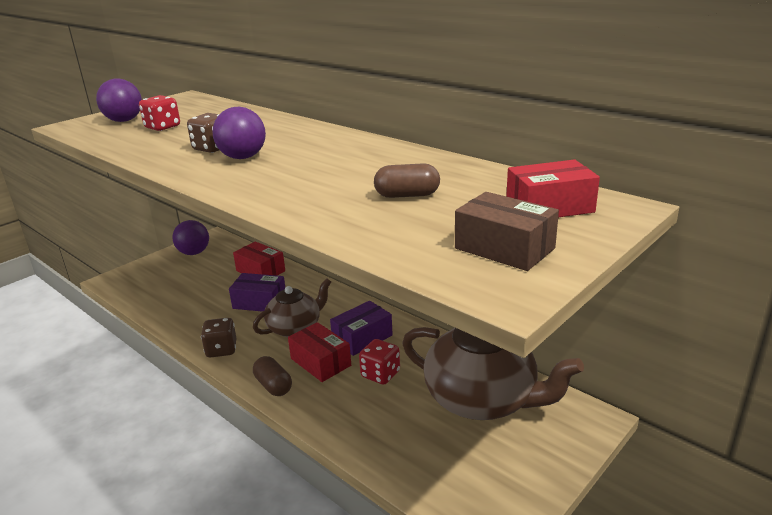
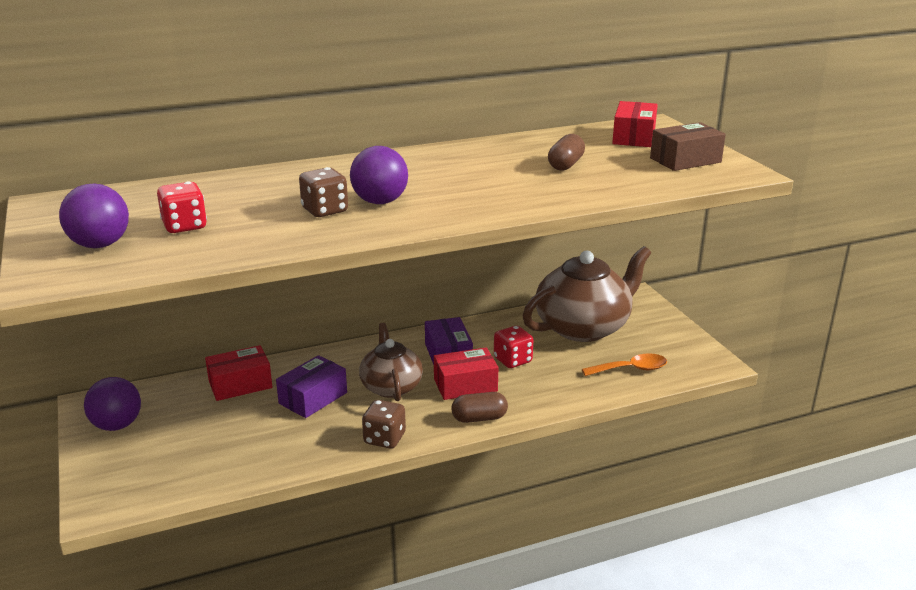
camera: 65 degrees left, 0 degrees up
(424, 458) = (630, 369): none -> orange spoon

